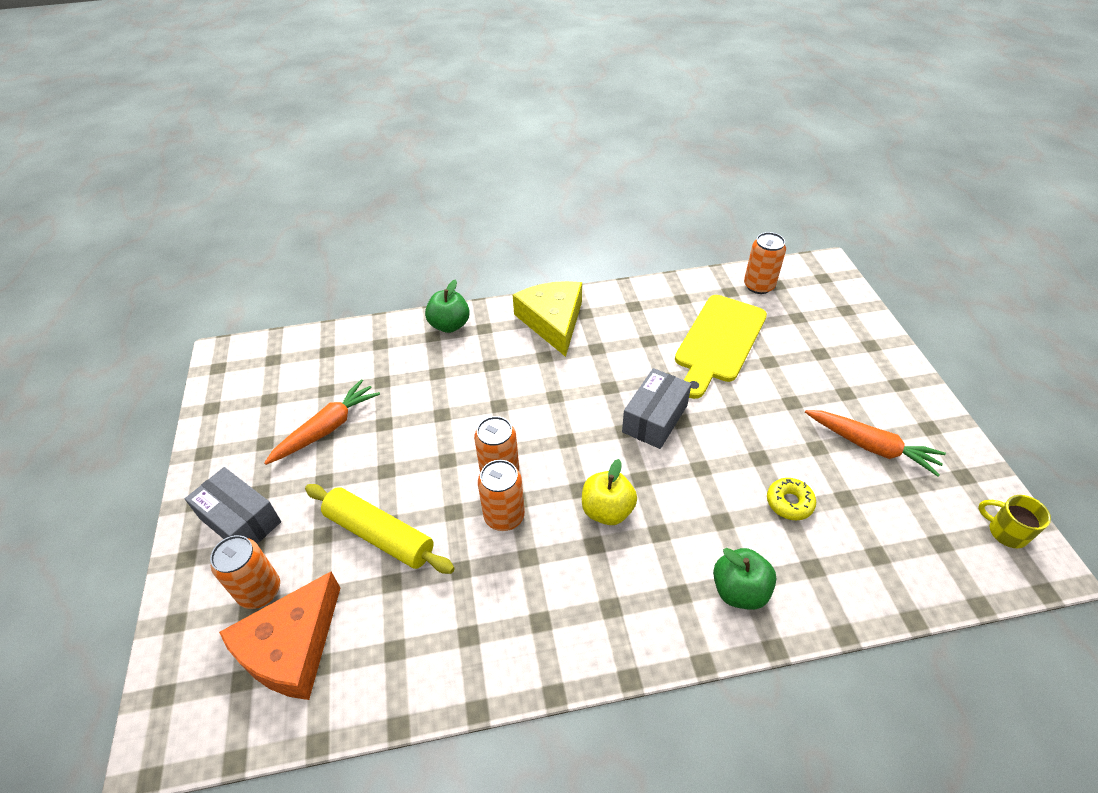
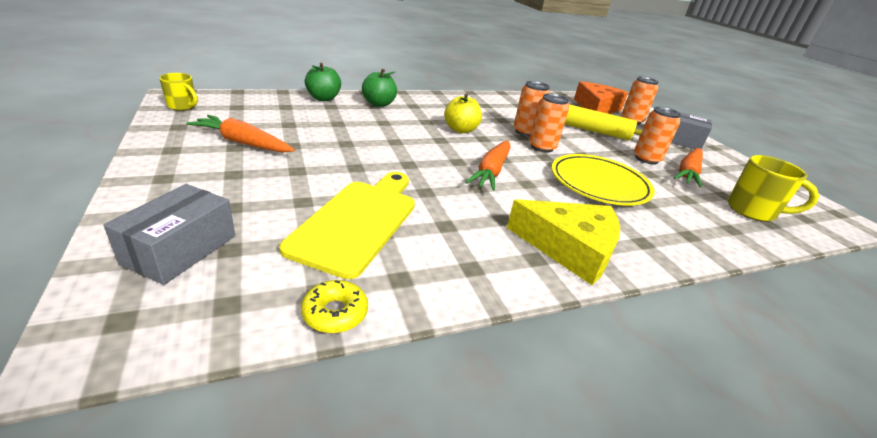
camera: 165 degrees right, 15 degrees down
(324, 366) = (752, 211): none -> yellow mug
(449, 325) = (684, 246): green apple -> green apple (323, 98)
(469, 400) = (599, 184): none -> yellow plate
(552, 321) = (570, 248): yellow cheese -> yellow cheese turned 45 degrees counterclockwise
(588, 413) = (491, 171): none -> orange carrot
(654, 419) = (432, 166): grey box -> grey box (180, 249)
(758, 286) = (263, 301): orange can -> orange can (646, 159)
(789, 503) = (333, 125): yellow donut -> yellow donut (335, 313)

